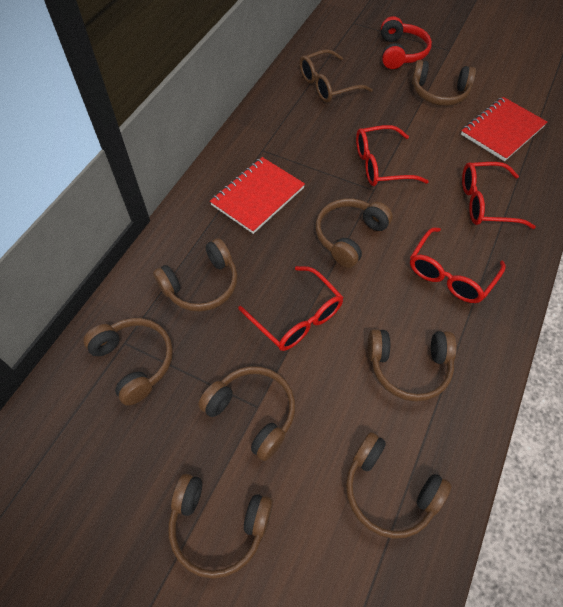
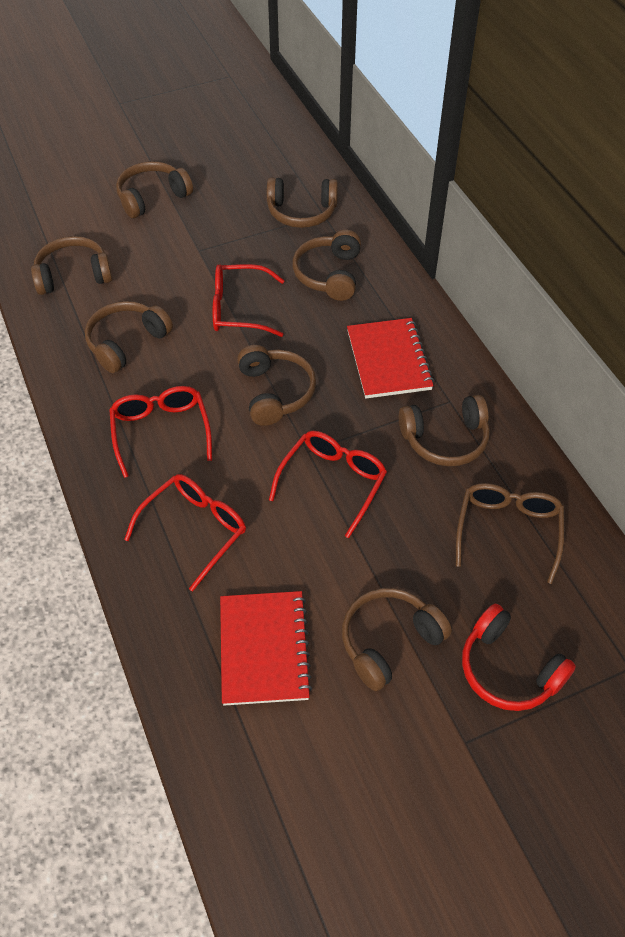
camera: 130 degrees right, 5 degrees down
(252, 413) = (197, 245): brown headphones -> brown headphones (445, 439)

